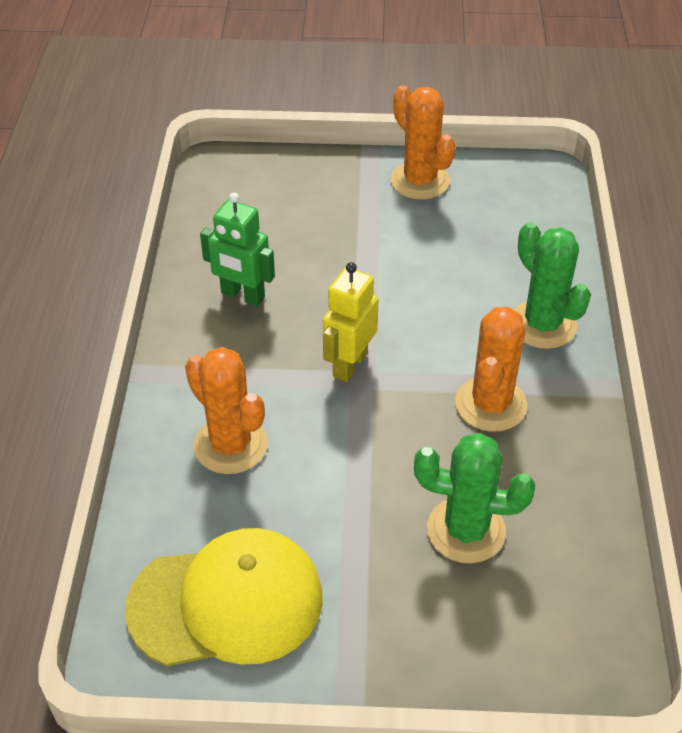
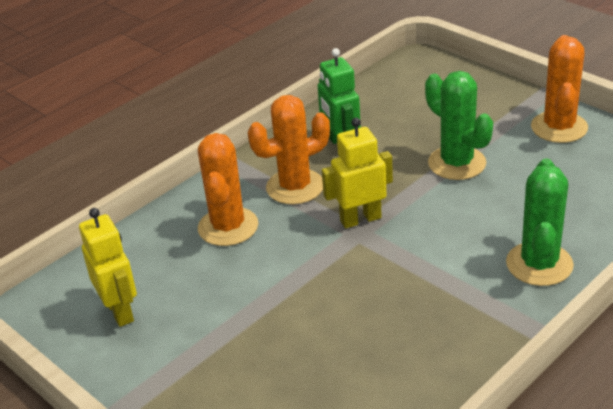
camera: 45 degrees right, 10 degrees down
(226, 602) = (120, 311): yellow cap -> yellow robot
(466, 530) = (313, 361): green cactus -> green cactus (457, 163)
(490, 404) = (430, 295): orange cactus -> orange cactus (295, 187)

